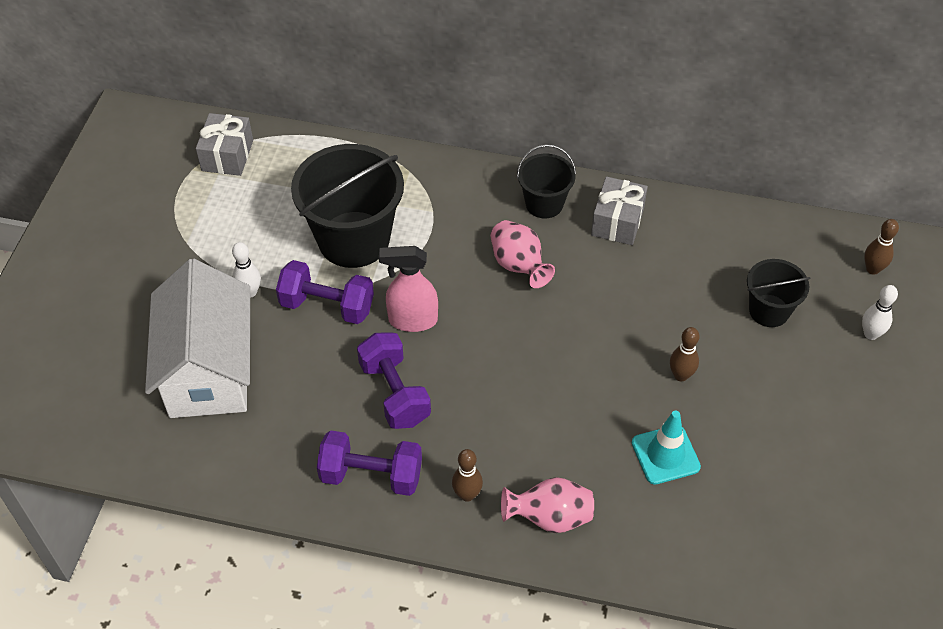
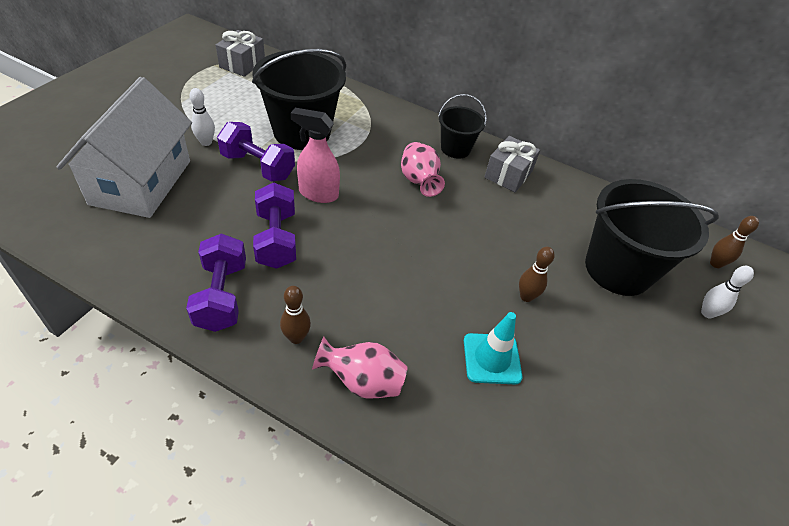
camera: 10 degrees right, 5 degrees down
(371, 475) = (221, 296): purple dumbbell -> purple dumbbell turned 60 degrees clockwise
(769, 310) = (617, 269): black bucket -> black bucket, size x1.85

